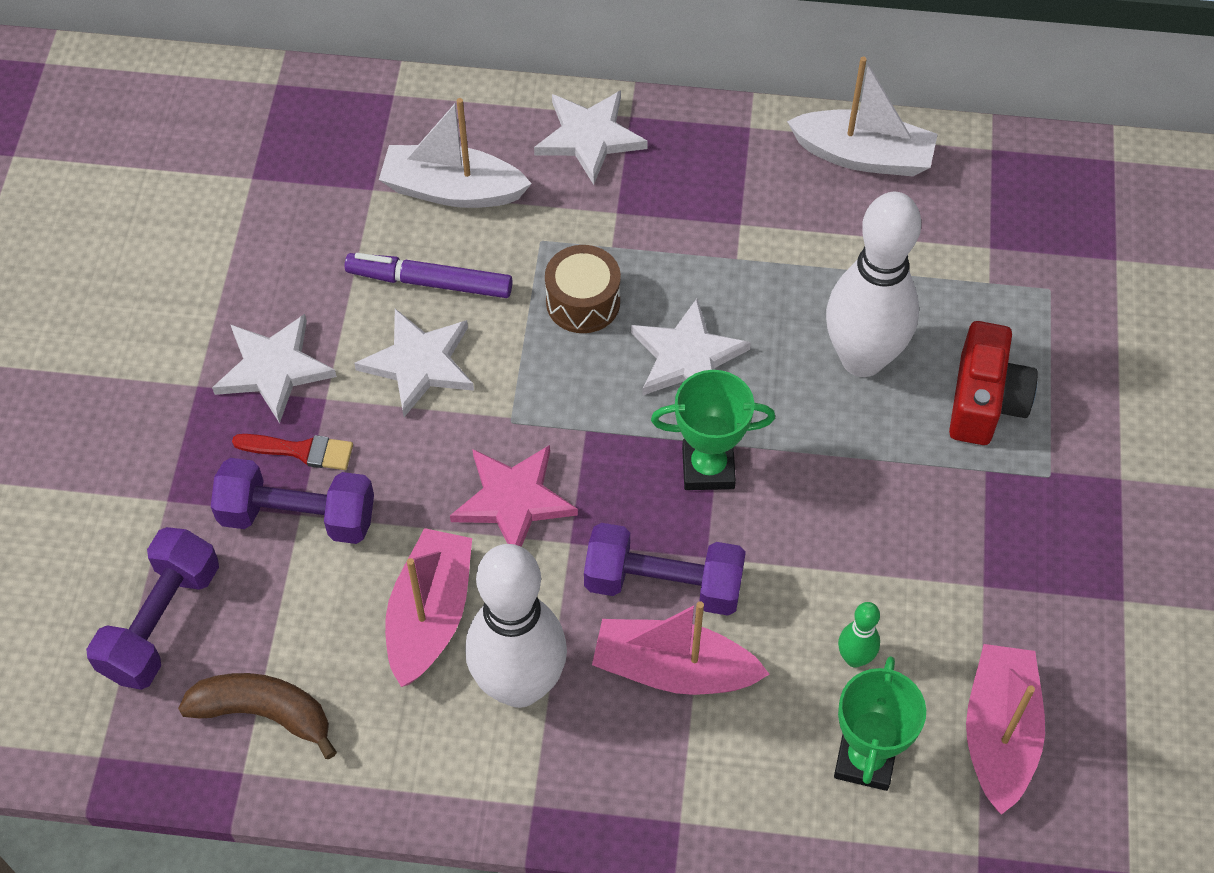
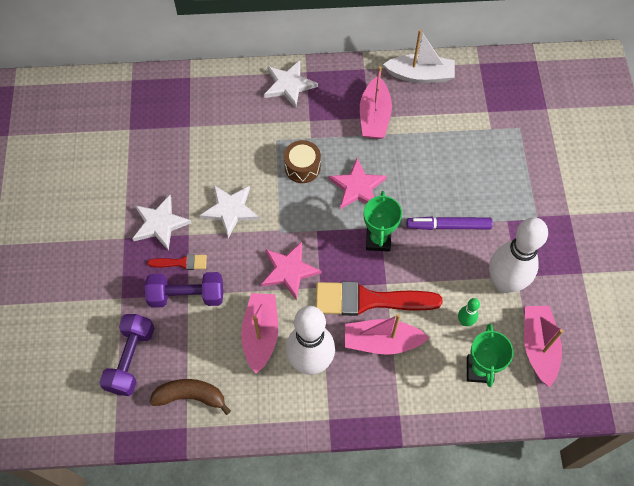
camera: 10 degrees left, 5 degrees up
(430, 282) = (227, 168): purple marker -> purple marker (448, 226)
(452, 190) = (228, 121): white boat -> none
(663, 584) = (368, 300): purple dumbbell -> red brush
(687, 357) = (357, 187): white star -> pink star
(708, 468) = (378, 240): green trophy -> green trophy turned 75 degrees counterclockwise
(751, 223) = (374, 116): none -> pink boat
(862, 359) = (439, 175): white bowling pin -> white bowling pin (504, 283)
(984, 401) = (500, 187): red camera -> none

